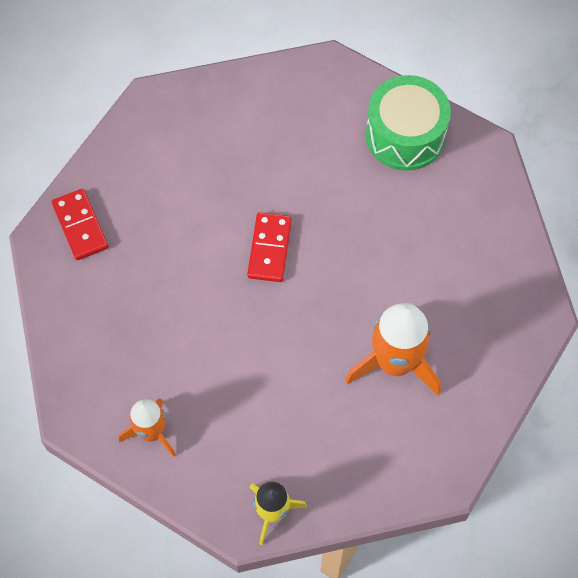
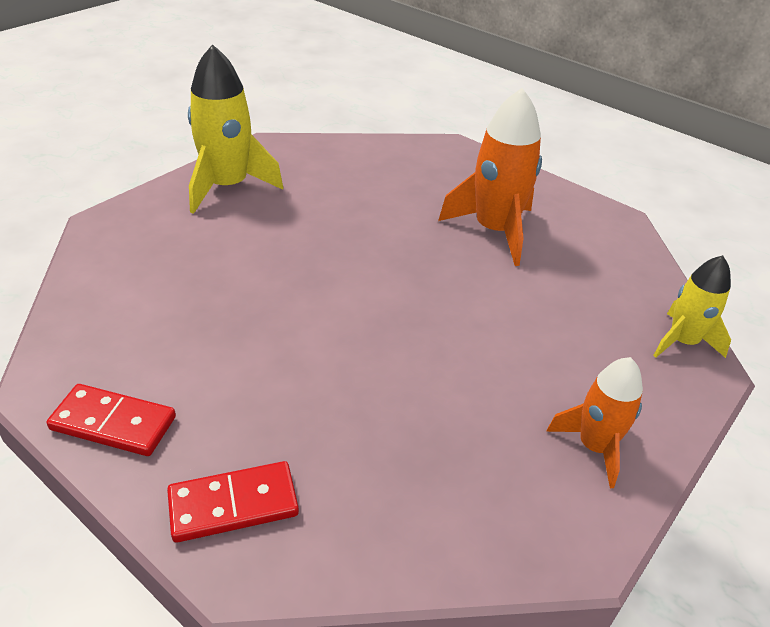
camera: 85 degrees left, 25 degrees down
(269, 248) = (336, 300): red domino -> red domino (113, 423)
(405, 135) = (227, 186): green drum -> yellow rocket

